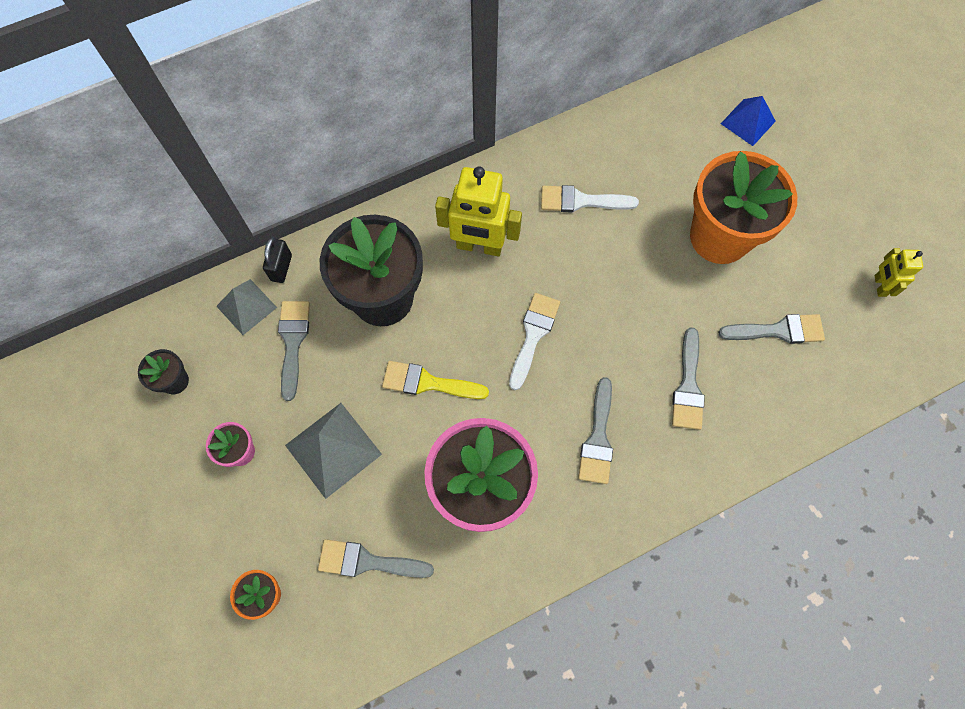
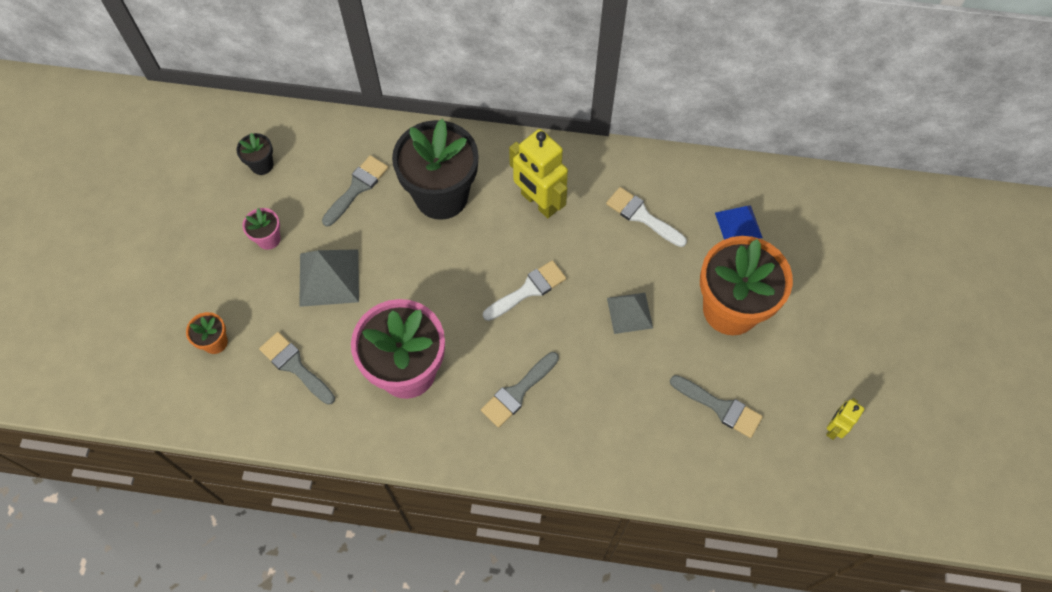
camera: 35 degrees right, 5 degrees down
(246, 307) = (344, 144): grey pyramid -> grey pyramid (629, 313)
(281, 268) = (388, 132): black padlock -> none
(428, 383) = (427, 274): yellow brush -> none
(688, 385) = (615, 400): grey brush -> none
(748, 122) = (828, 237): blue pyramid -> blue pyramid (738, 225)

